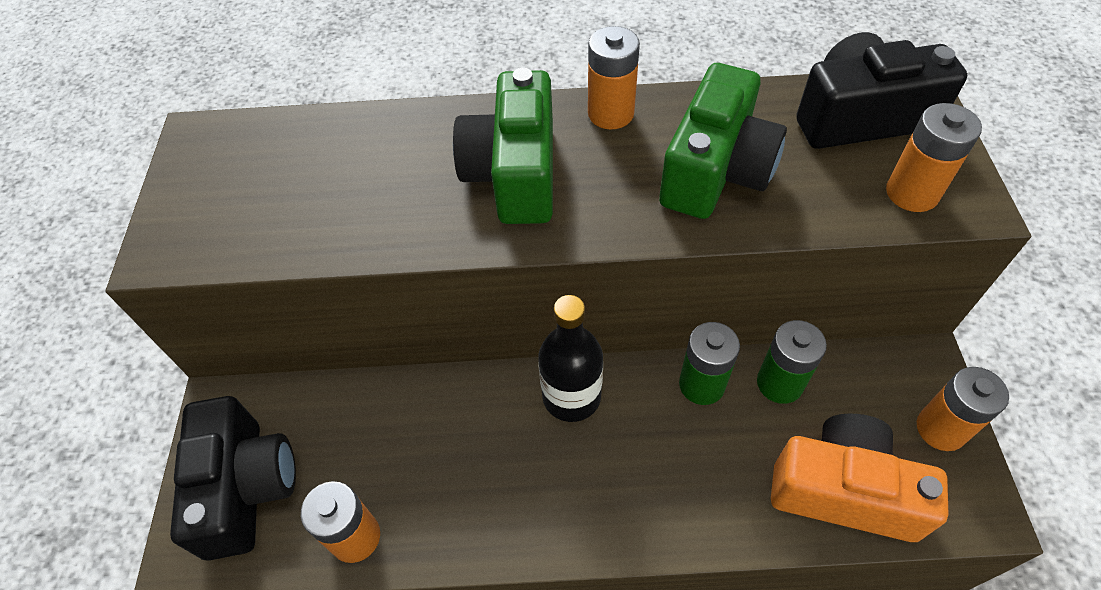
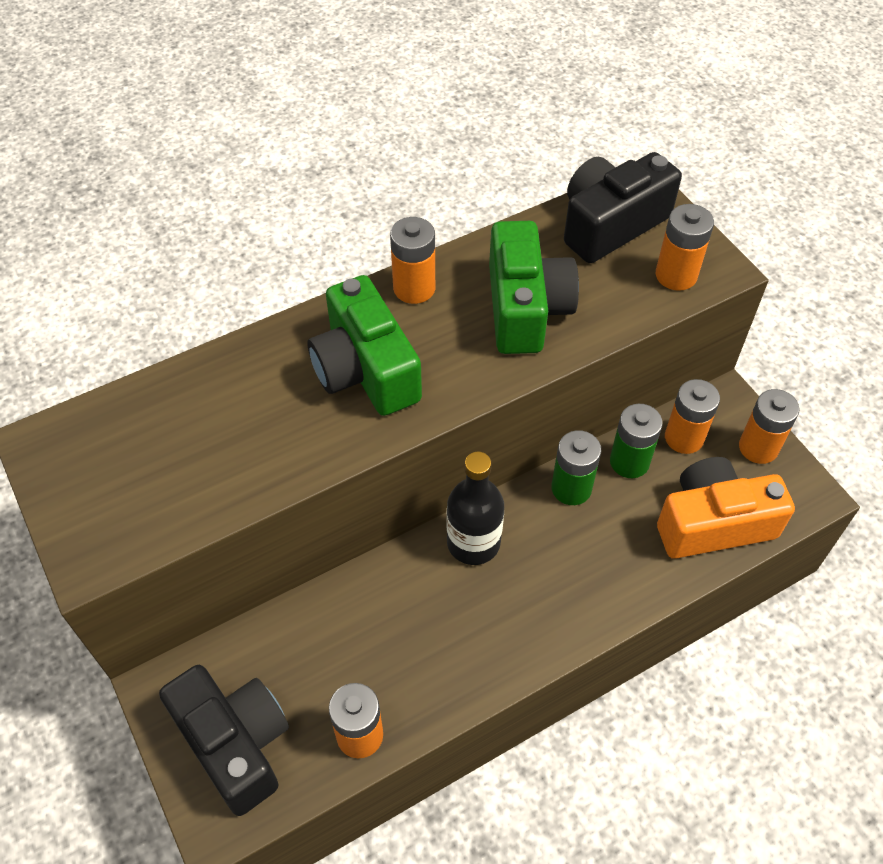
camera: 30 degrees left, 0 degrees up
(855, 383) = (684, 438): none -> orange battery

